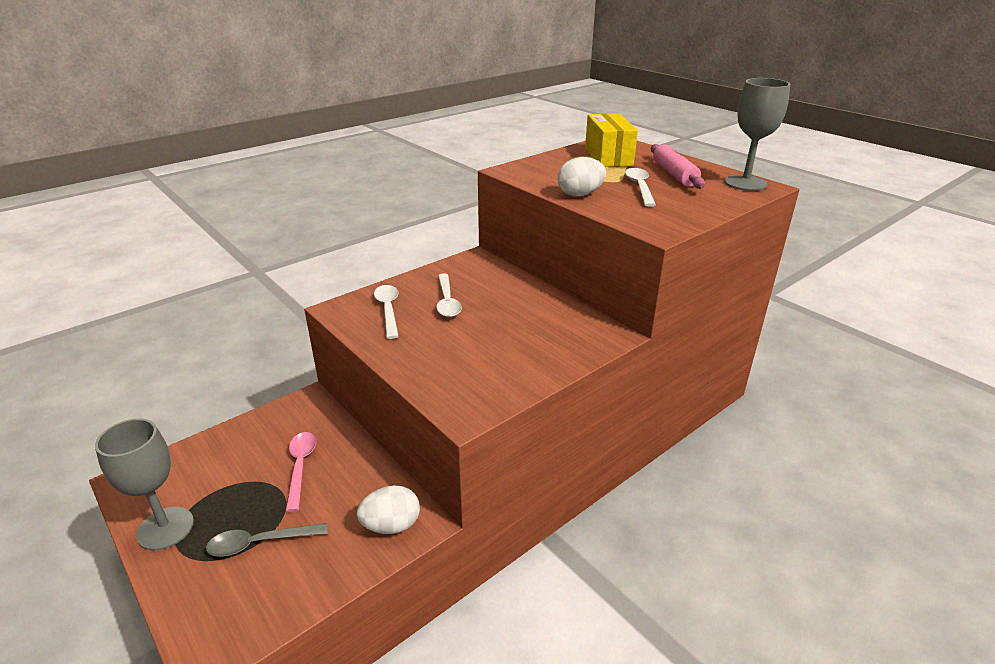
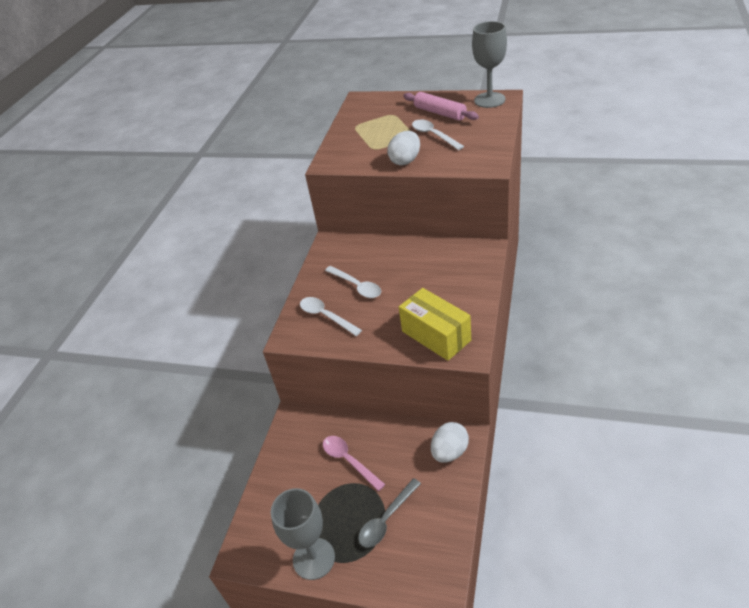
camera: 30 degrees left, 10 degrees up
(608, 156) = (378, 116): yellow box -> yellow box (436, 336)

